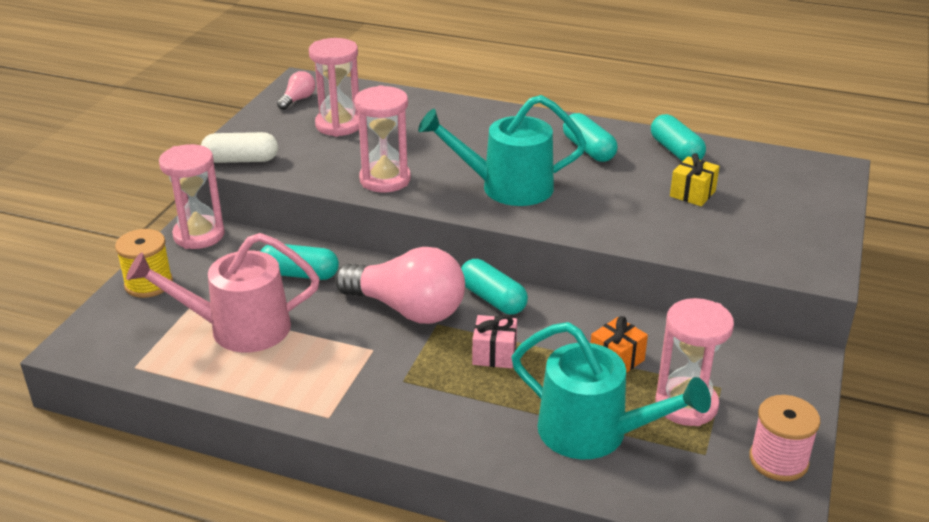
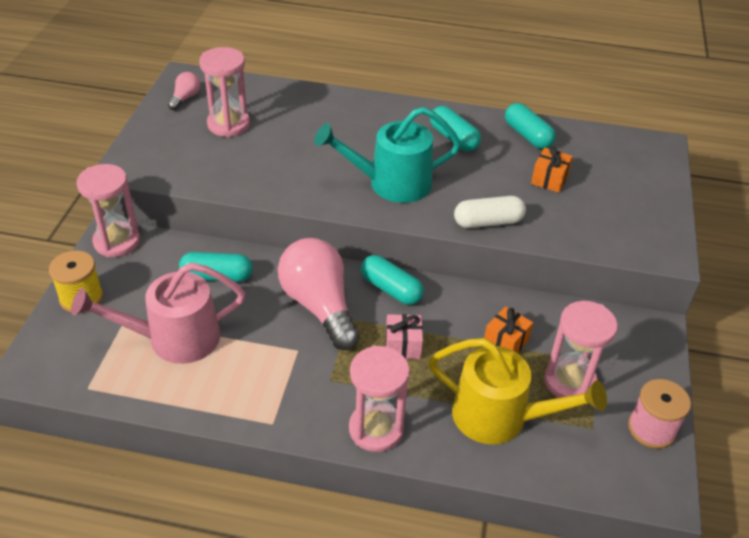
camera: 10 degrees left, 10 degrees up
(241, 160) = (147, 169): white capsule -> white capsule (488, 222)
(385, 180) = (282, 182): pink hourglass -> pink hourglass (376, 429)
(407, 309) = (319, 306): pink light bulb -> pink light bulb turned 135 degrees counterclockwise
(593, 432) = (499, 417): turquoise watering can -> yellow watering can
(692, 193) = (549, 179): yellow gift -> orange gift

